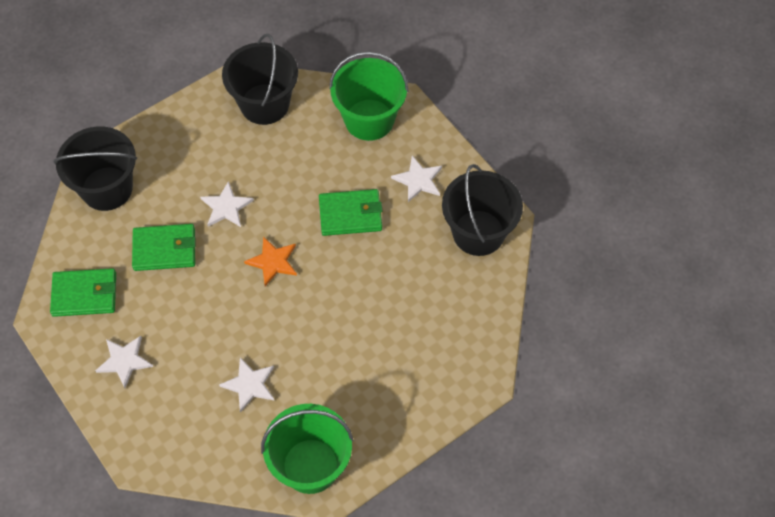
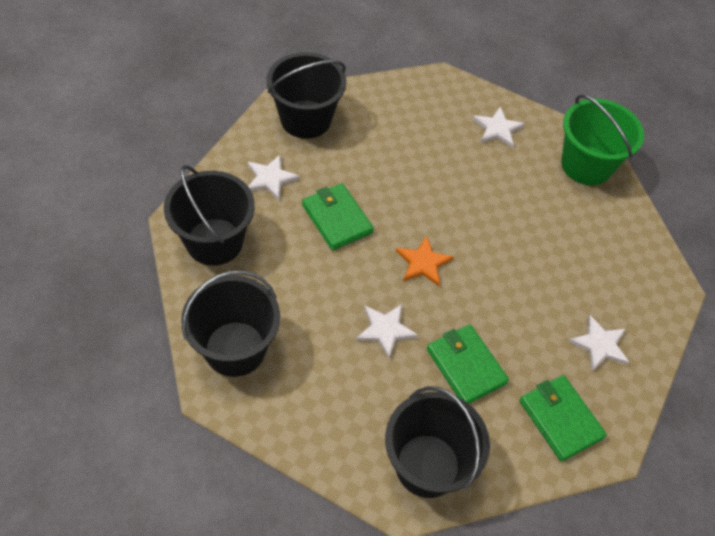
camera: 120 degrees left, 5 degrees down
(249, 385) = (551, 233): white star -> white star (497, 129)
(369, 120) = (214, 242): green bucket -> black bucket

